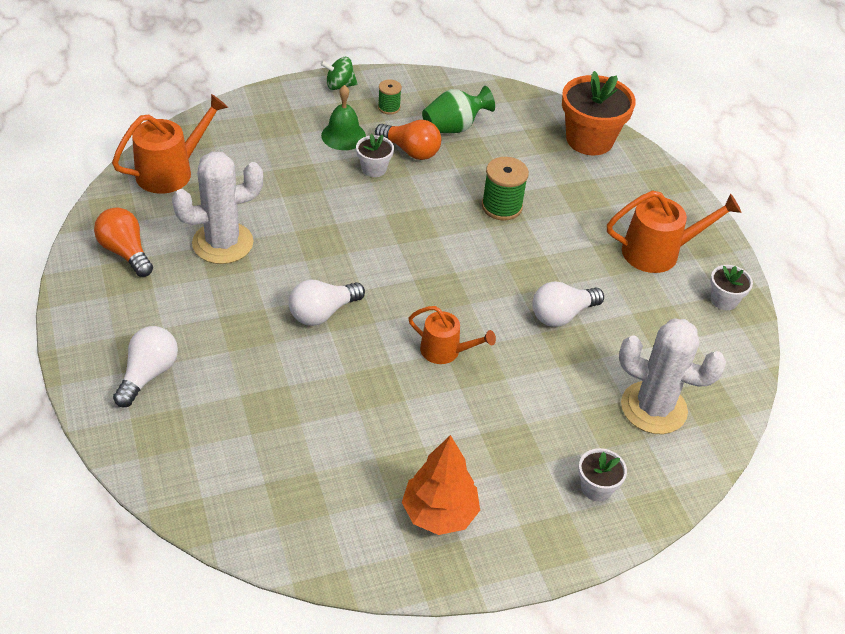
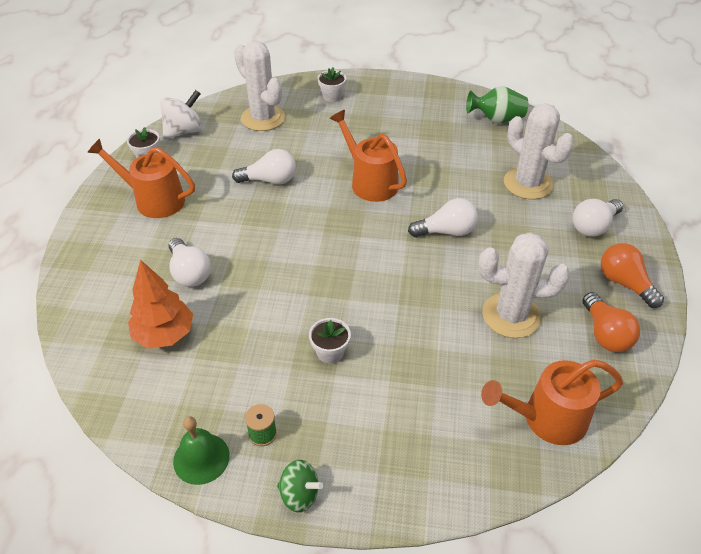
camera: 150 degrees left, 0 degrees up
(245, 414) = (528, 184): none -> white cactus
(343, 135) = (338, 408): green bell -> green bell (201, 458)
(410, 151) = (279, 362): orange light bulb -> orange light bulb (624, 283)
(439, 513) = (428, 109): orange tree -> orange tree (164, 334)
(445, 351) = (370, 182): orange watering can -> orange watering can, size x1.57
(454, 128) = (213, 378): green vase -> green vase (496, 119)
(501, 206) = (240, 274): green spool -> none
(548, 194) = (189, 273): none -> white light bulb
(589, 140) = (93, 317): orange flower pot -> none
(726, 351) = (184, 131): none -> white spinning top

